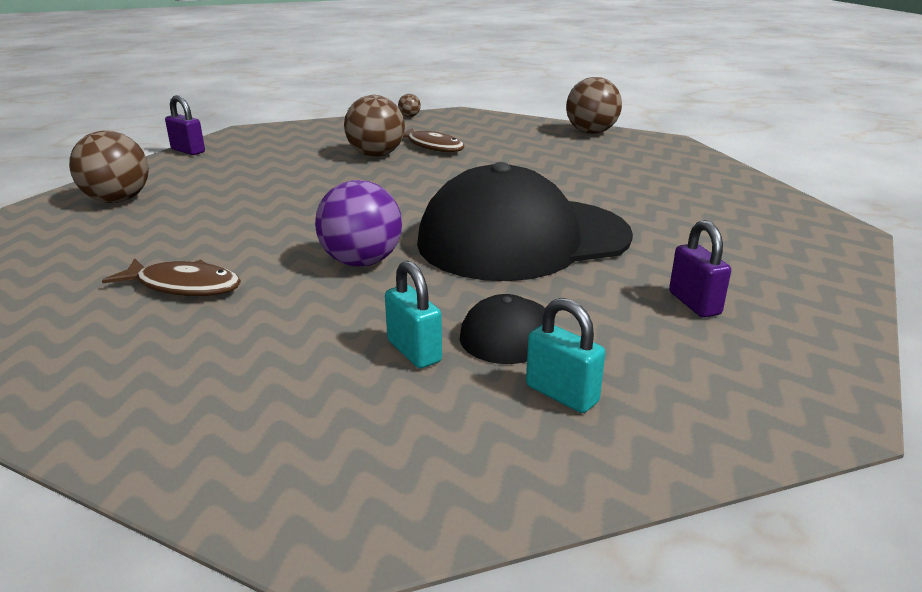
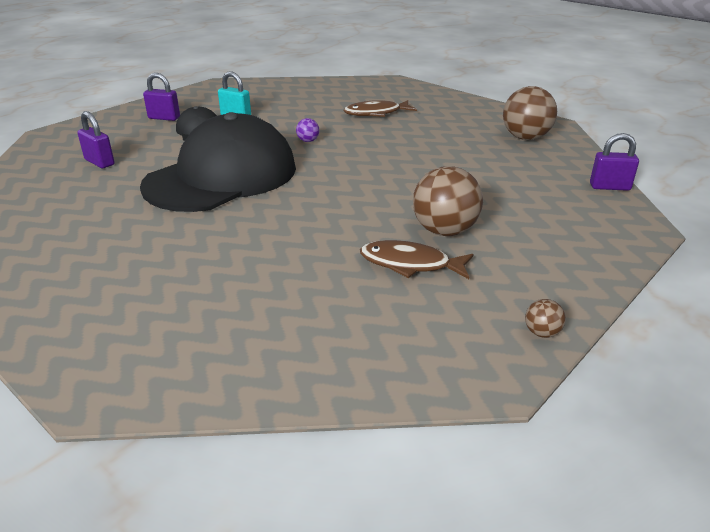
camera: 150 degrees right, 5 degrees up
(361, 262) = (308, 141): purple ball -> purple ball, size x0.45
(561, 394) = (164, 118): turquoise padlock -> purple padlock
(591, 132) = (230, 379): brown ball -> none

